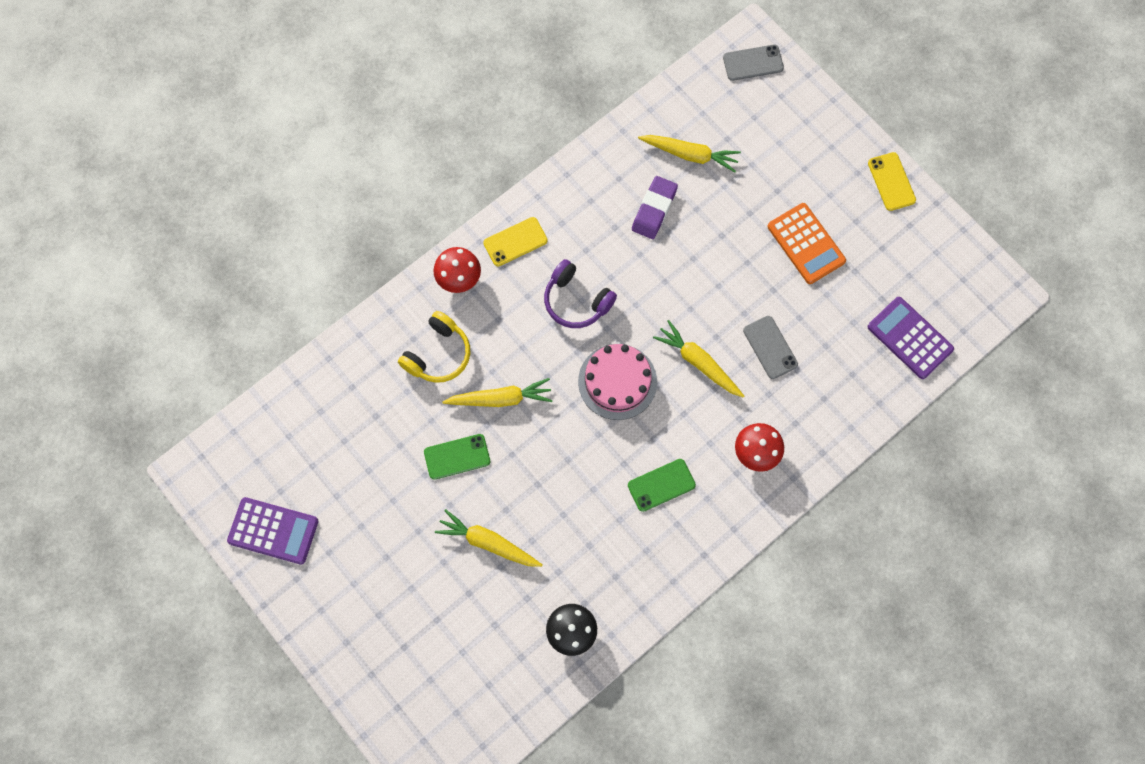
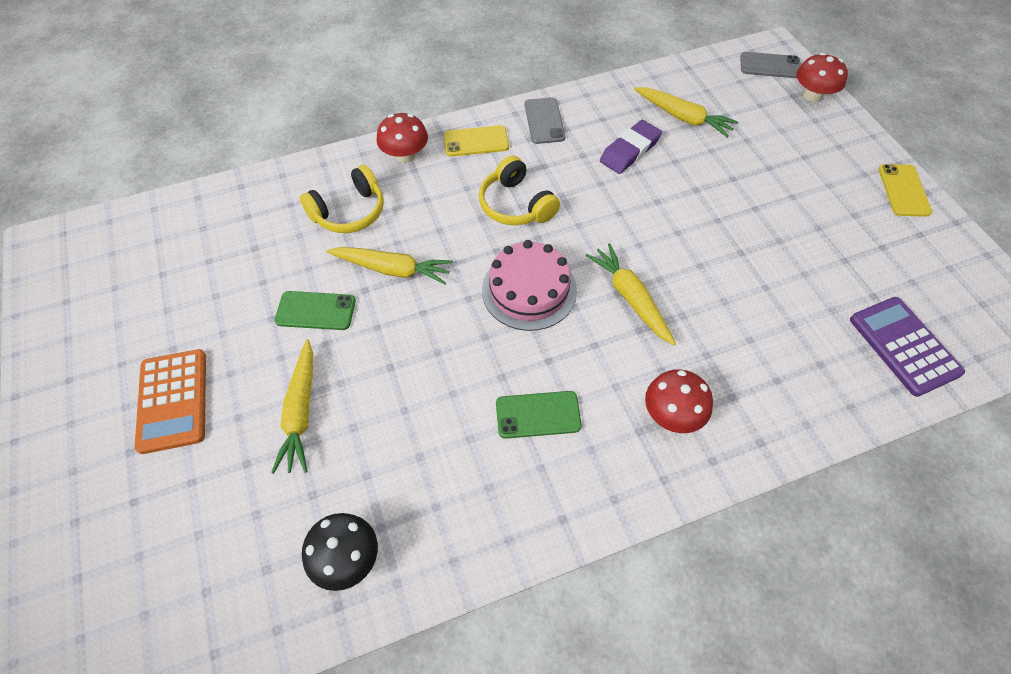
camera: 20 degrees right, 15 degrees down
(273, 531) = (80, 323): purple calculator -> none
(488, 542) = (301, 412): yellow carrot -> yellow carrot turned 135 degrees counterclockwise
(576, 301) = (516, 205): purple headphones -> yellow headphones
(770, 347) = (722, 307): grey phone -> grey phone (544, 121)
(798, 91) = (812, 96): none -> red mushroom
(806, 244) = (790, 220): orange calculator -> orange calculator (173, 401)

